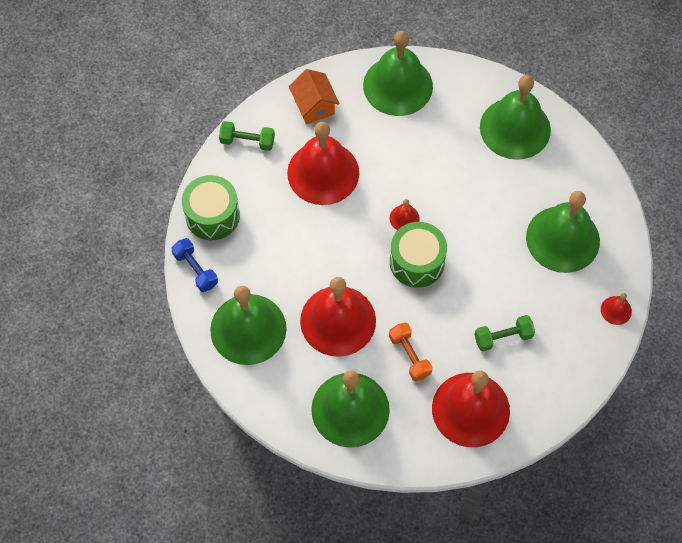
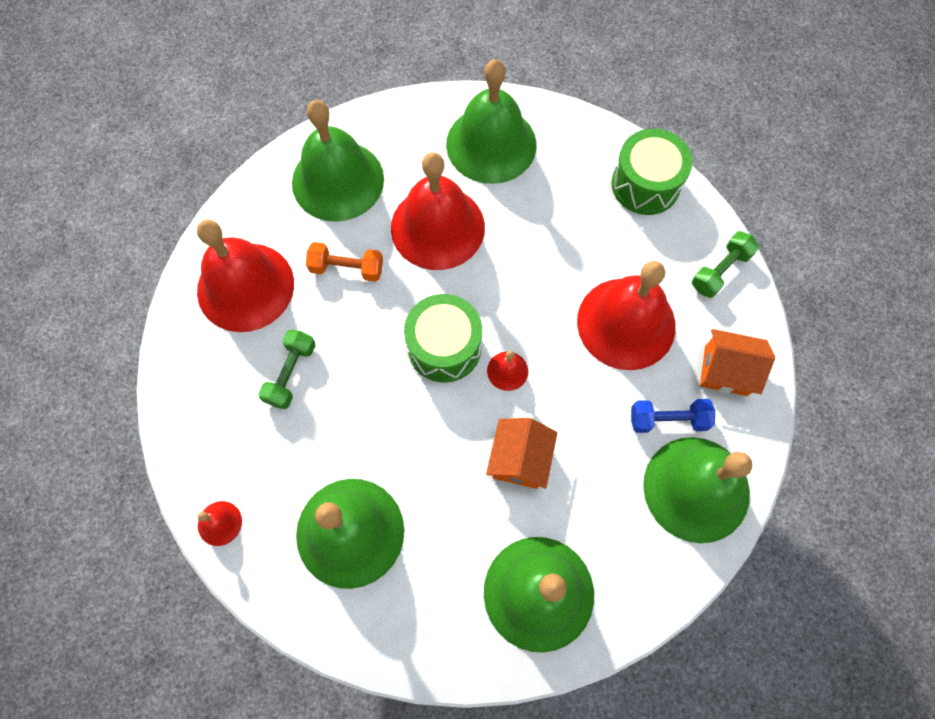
camera: 125 degrees right, 5 degrees up
(195, 269) = (591, 136): blue dumbbell -> blue dumbbell (668, 420)
(452, 179) = (520, 459): none -> orange house

